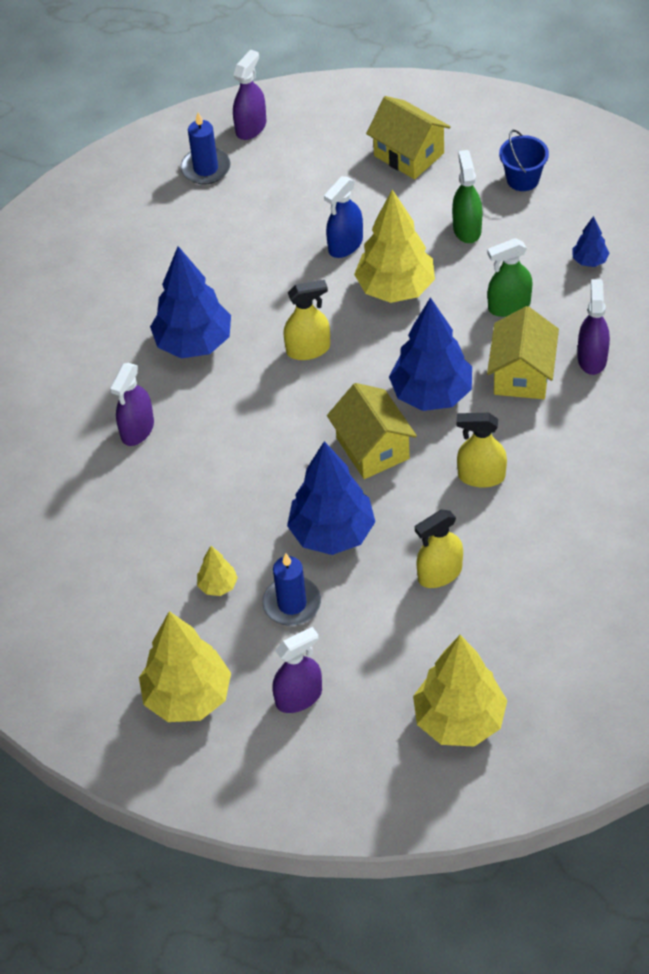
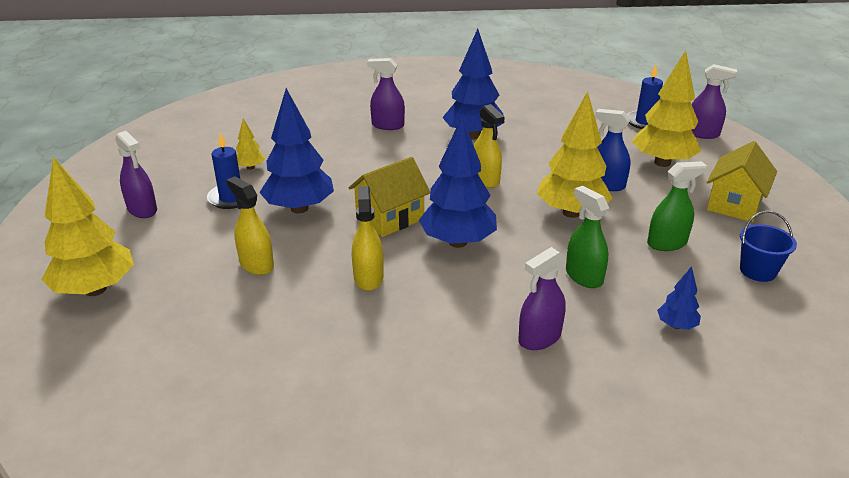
camera: 75 degrees right, 20 degrees down
(188, 697) = (154, 167): yellow tree -> yellow tree (662, 163)
(522, 374) = (499, 292): yellow house -> none
(592, 358) = (539, 338): purple spray bottle -> purple spray bottle turned 150 degrees clockwise

